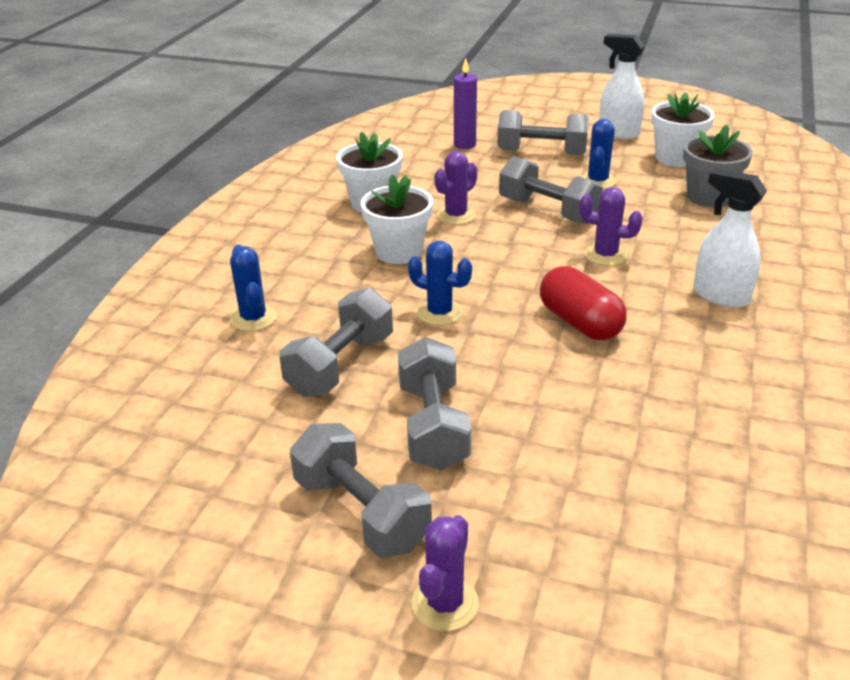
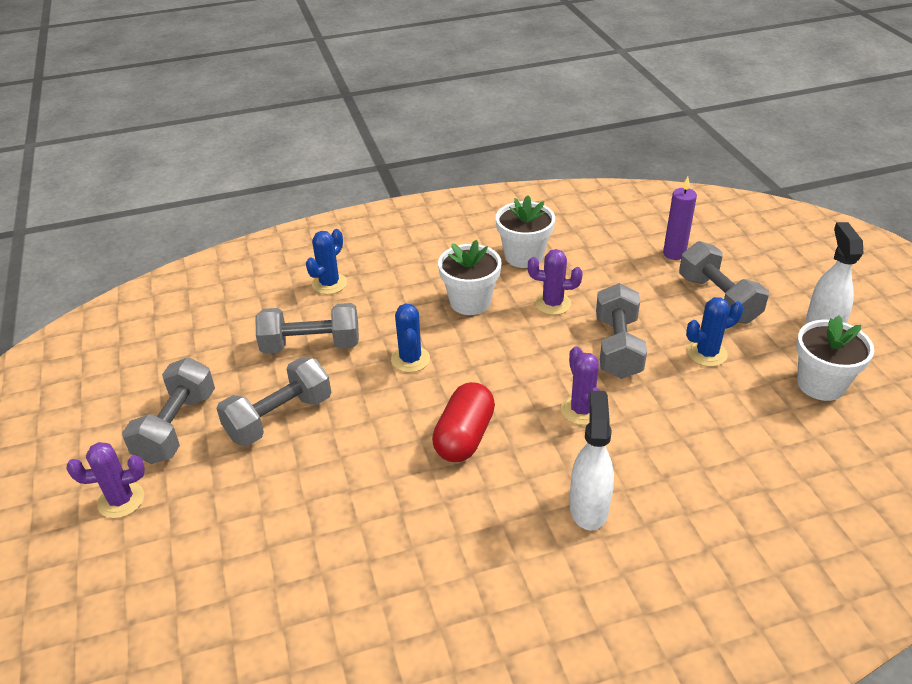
camera: 55 degrees right, 5 degrees up
(708, 197) = (767, 436): grey flower pot -> none

